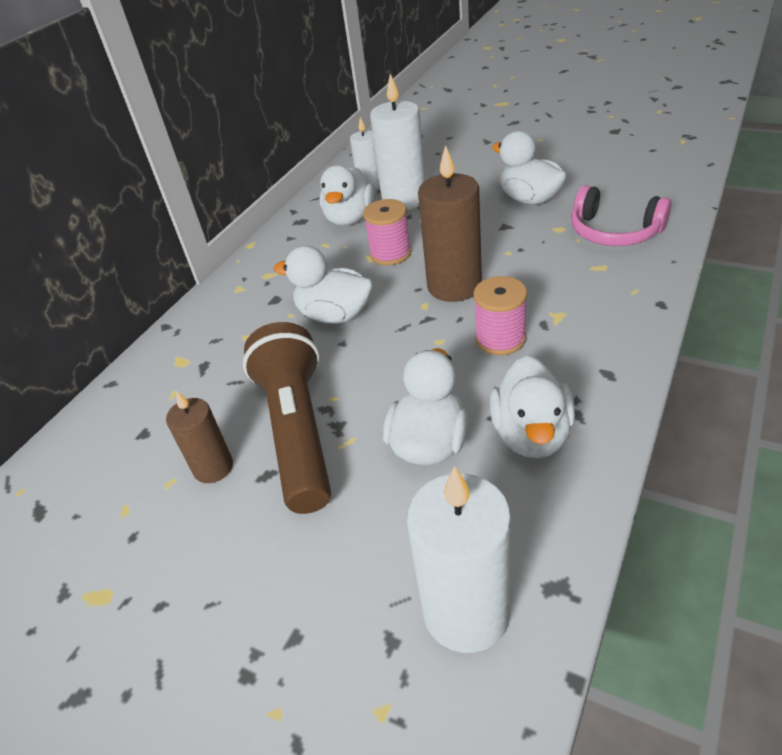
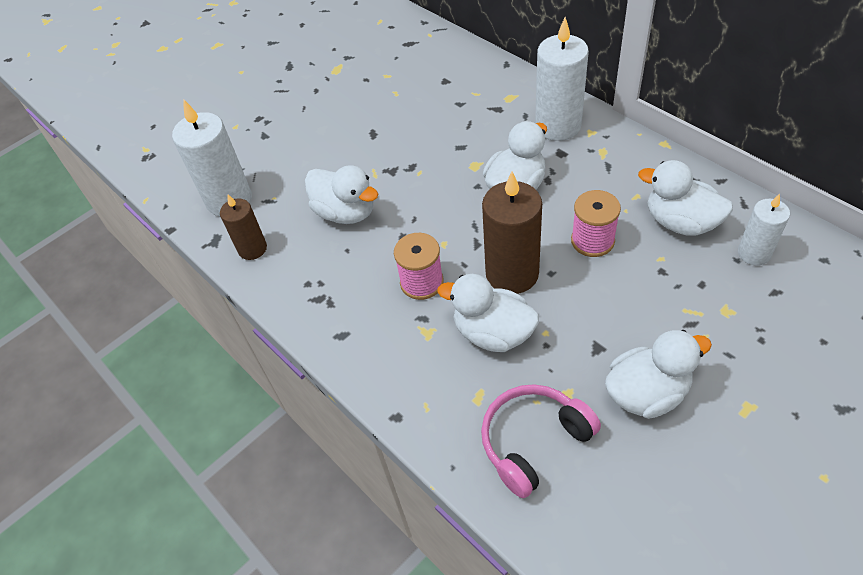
camera: 110 degrees right, 10 degrees up
(213, 467) = (394, 111): brown candle -> brown candle (252, 249)
(297, 431) = (399, 151): brown flashlight -> none
(404, 199) = (702, 276): white candle -> white candle (558, 126)
(531, 434) = (317, 266): white duck -> white duck (493, 333)

